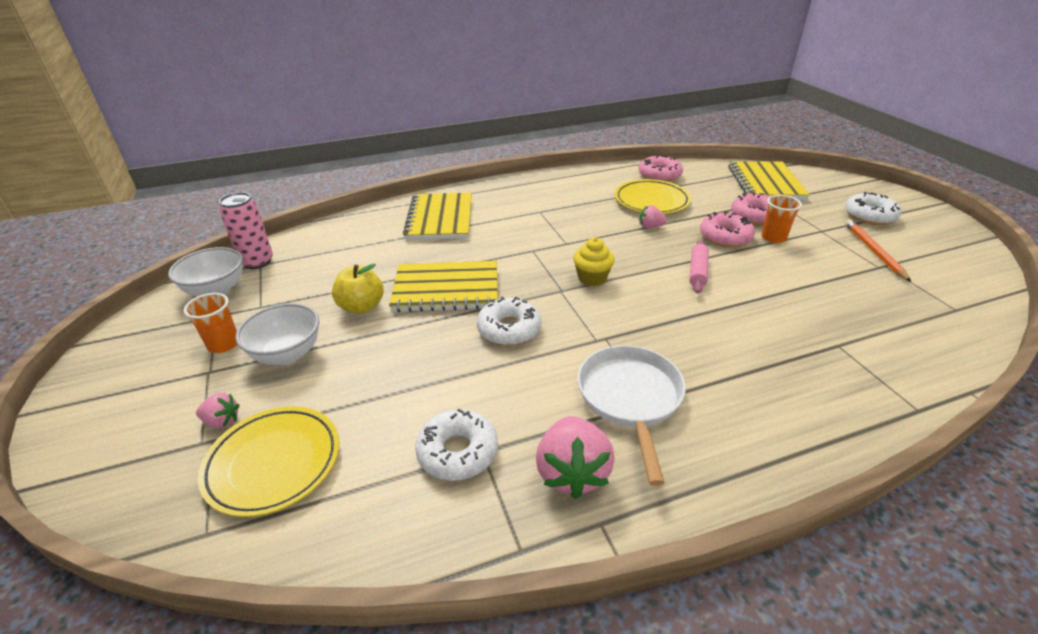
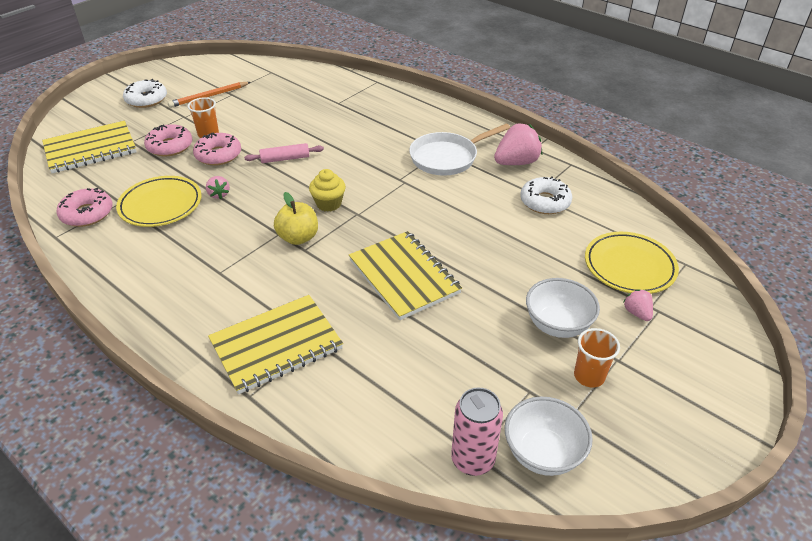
camera: 120 degrees left, 5 degrees up
(361, 307) = (469, 316): yellow apple -> yellow apple (298, 238)
(509, 329) = (426, 222): white donut -> none

